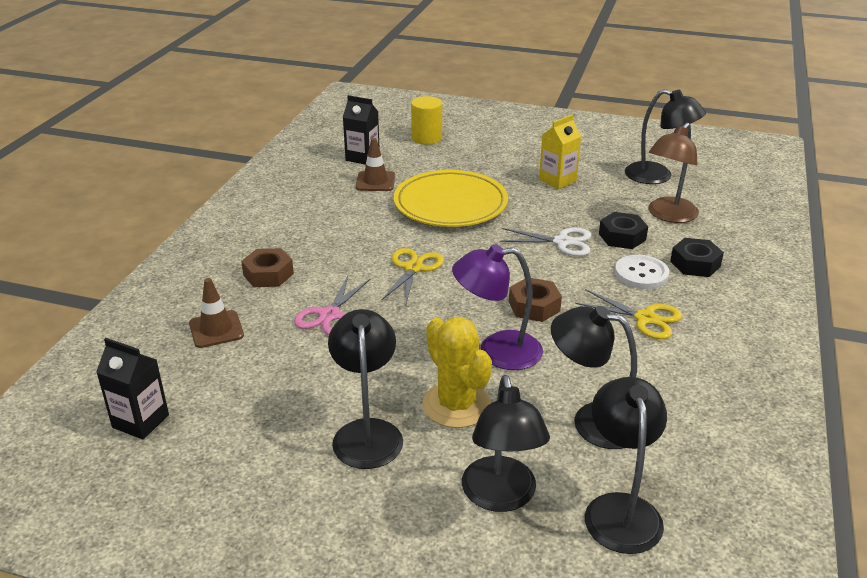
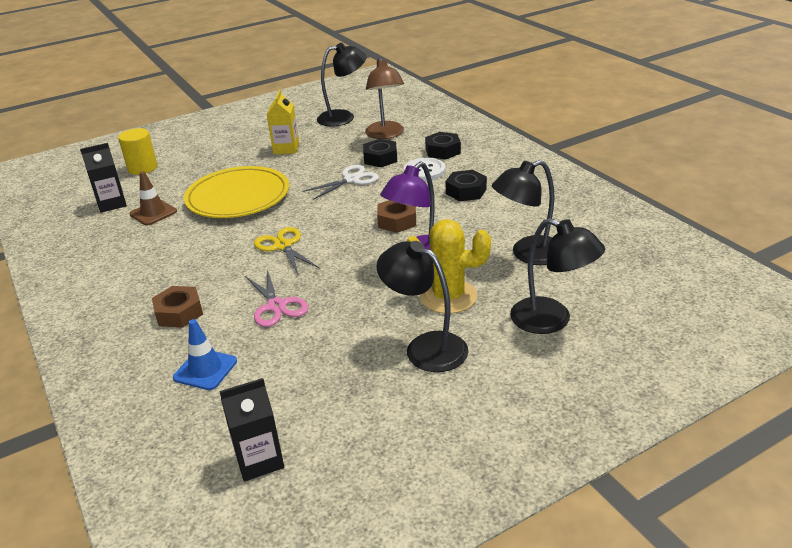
camera: 45 degrees left, 0 degrees up
(216, 329) = (205, 369): brown traffic cone -> blue traffic cone
(620, 509) = (609, 283): black lamp -> none
(645, 319) = (466, 191): yellow scissors -> black nut

